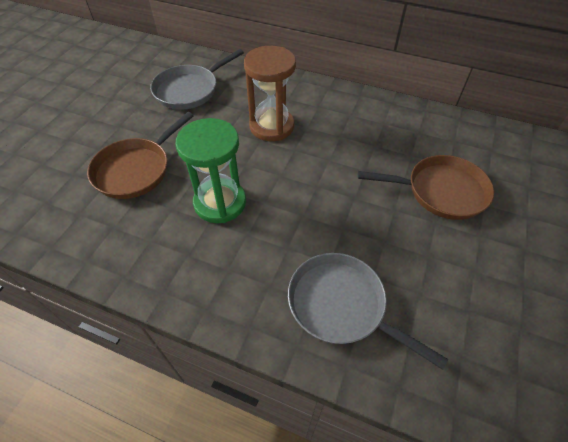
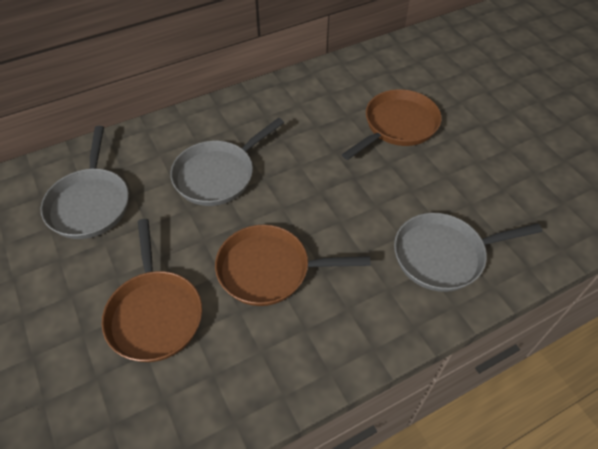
camera: 50 degrees left, 0 degrees up
(220, 203) = (269, 269): green hourglass -> brown pan
(271, 126) = (218, 175): brown hourglass -> grey pan

